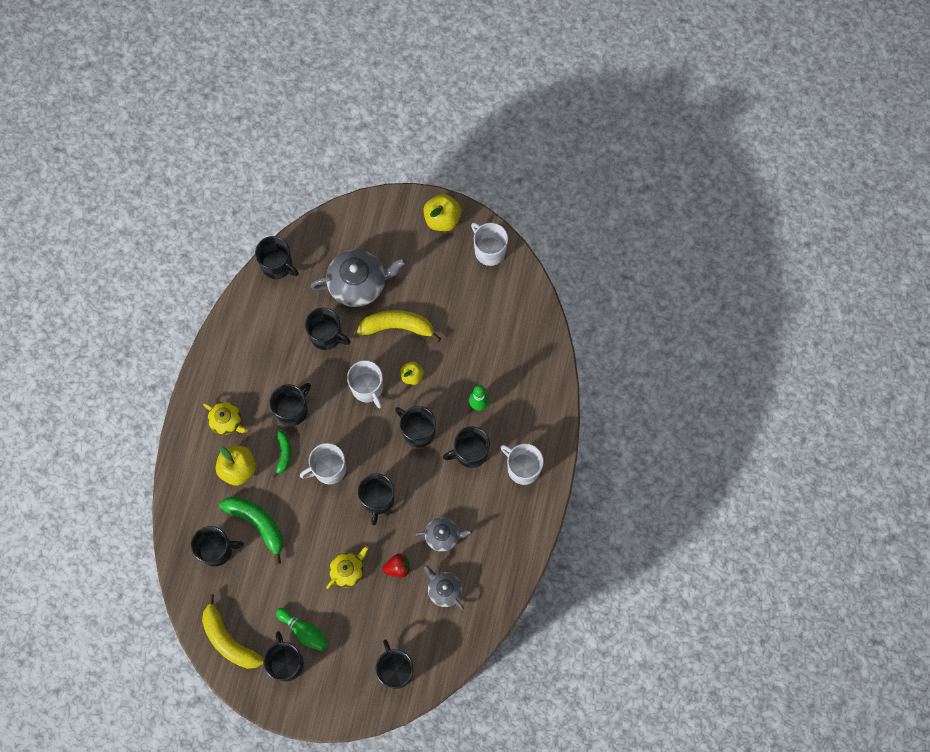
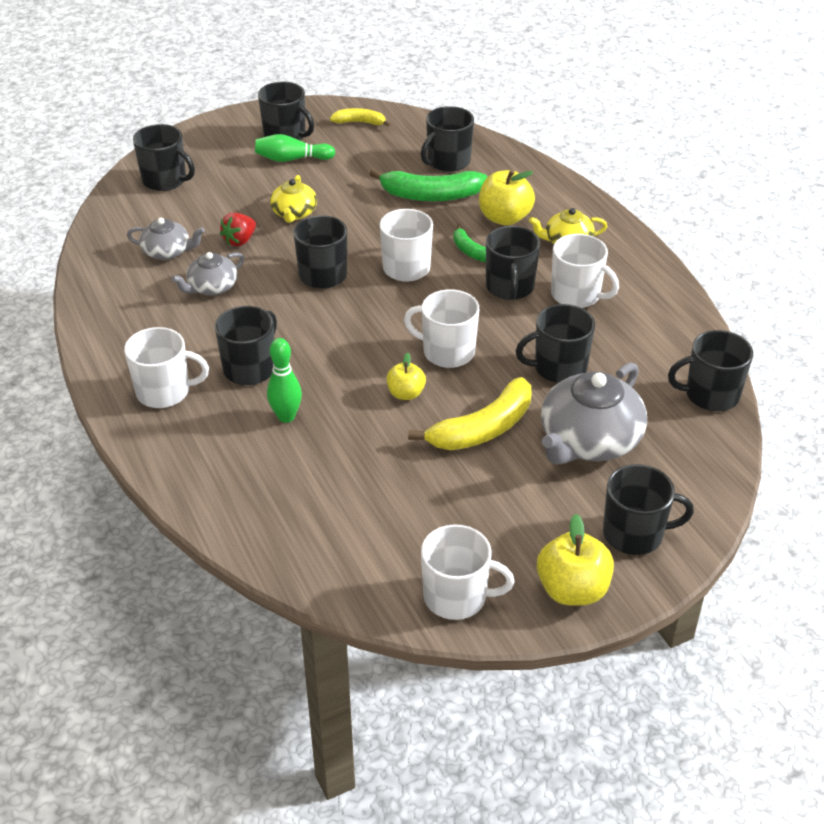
camera: 140 degrees right, 30 degrees down
(228, 640) = (360, 122): yellow banana -> yellow banana, size x0.56
(266, 377) = (576, 295): none -> white mug
(418, 431) = (339, 350): black mug -> black mug (634, 534)

